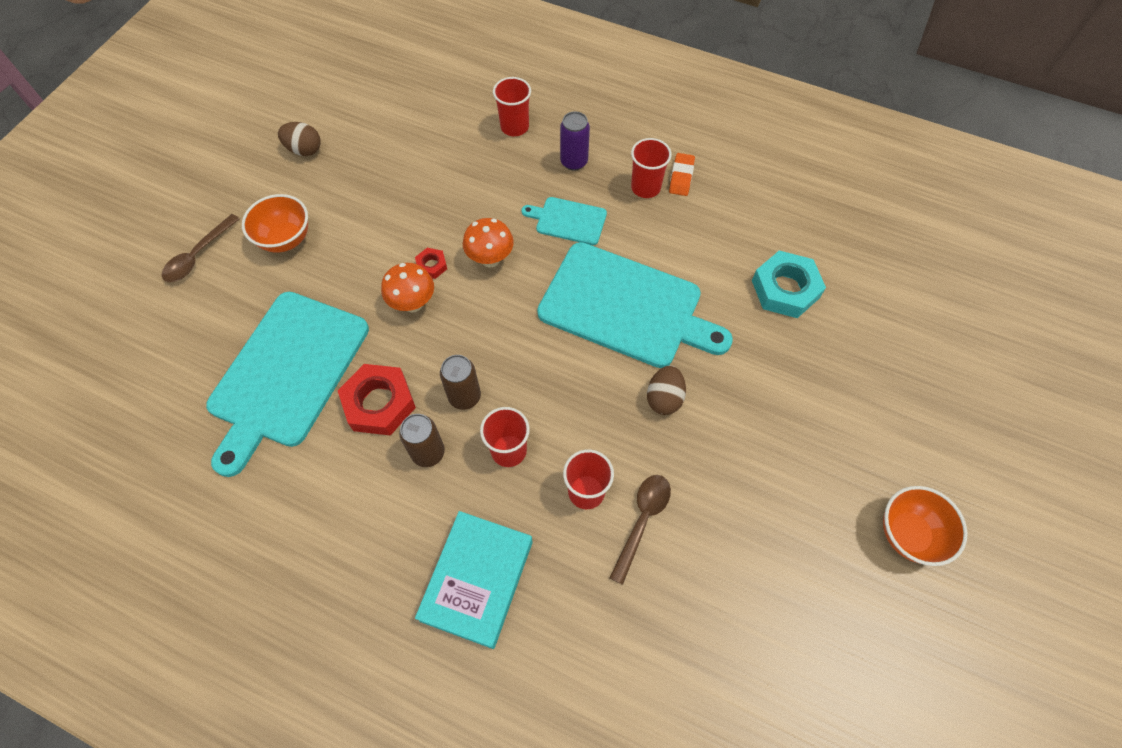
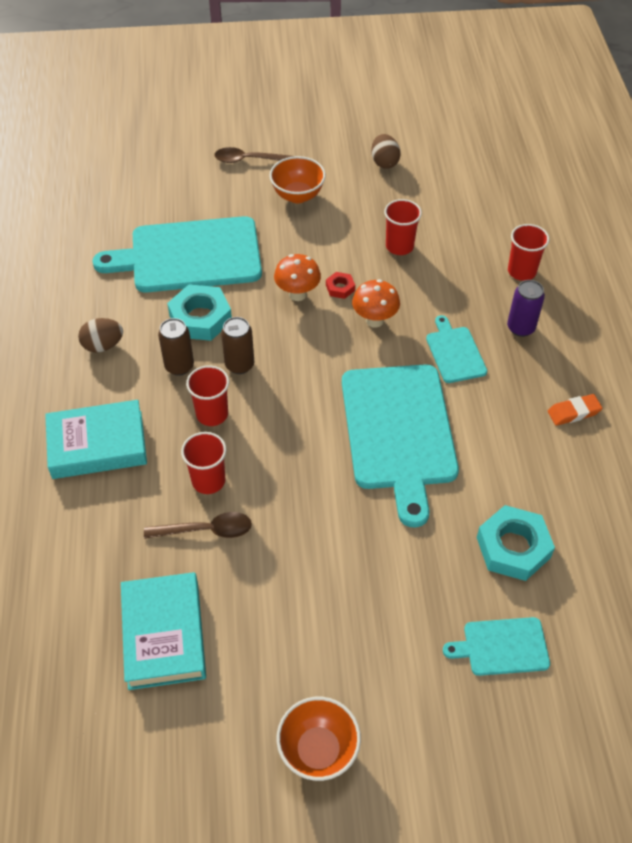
camera: 60 degrees right, 10 degrees down
(379, 403) = (200, 318): red nut -> turquoise nut
(645, 187) = (538, 391): red cup -> red cup (399, 246)
(664, 398) = (328, 498): brown egg -> brown egg (103, 345)
(738, 614) = (164, 634): none -> turquoise book
(870, 347) = (502, 647): none -> turquoise cutting board

